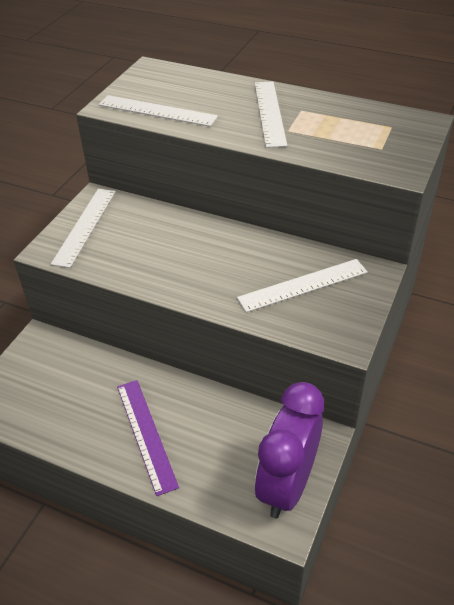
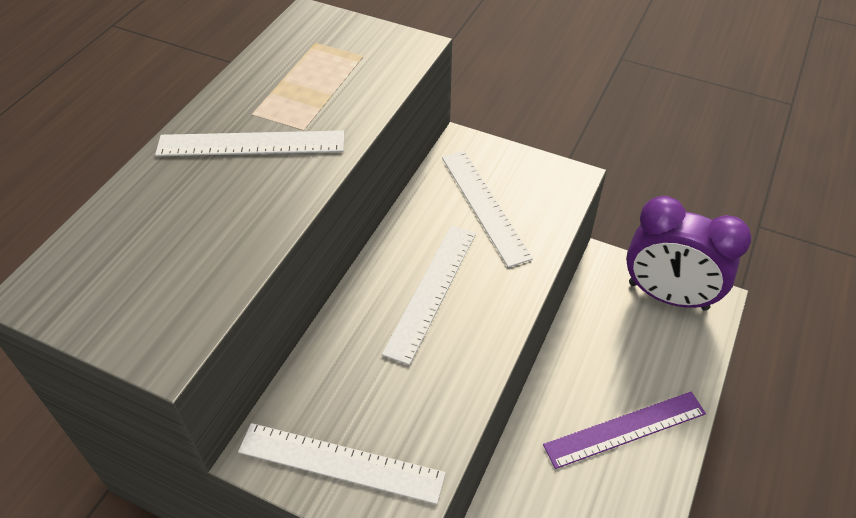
camera: 90 degrees left, 5 degrees up
(157, 110) = (204, 275): white ruler -> white ruler (431, 291)

